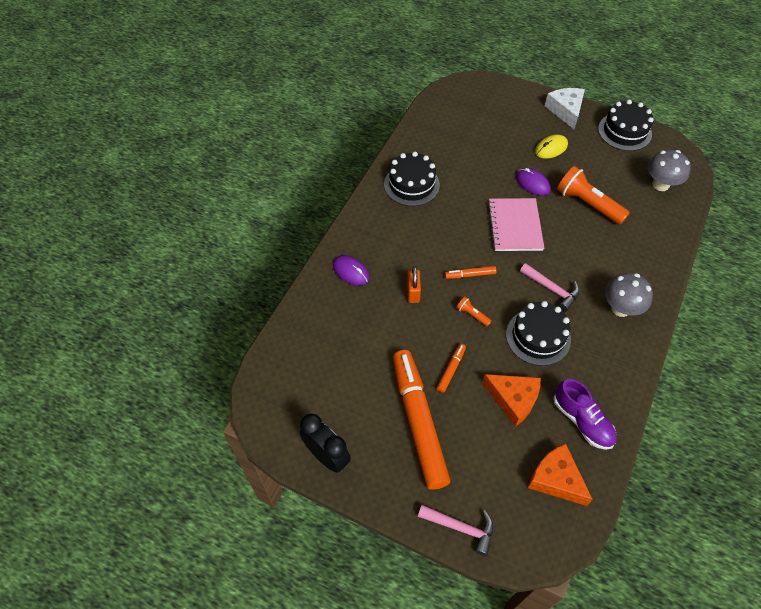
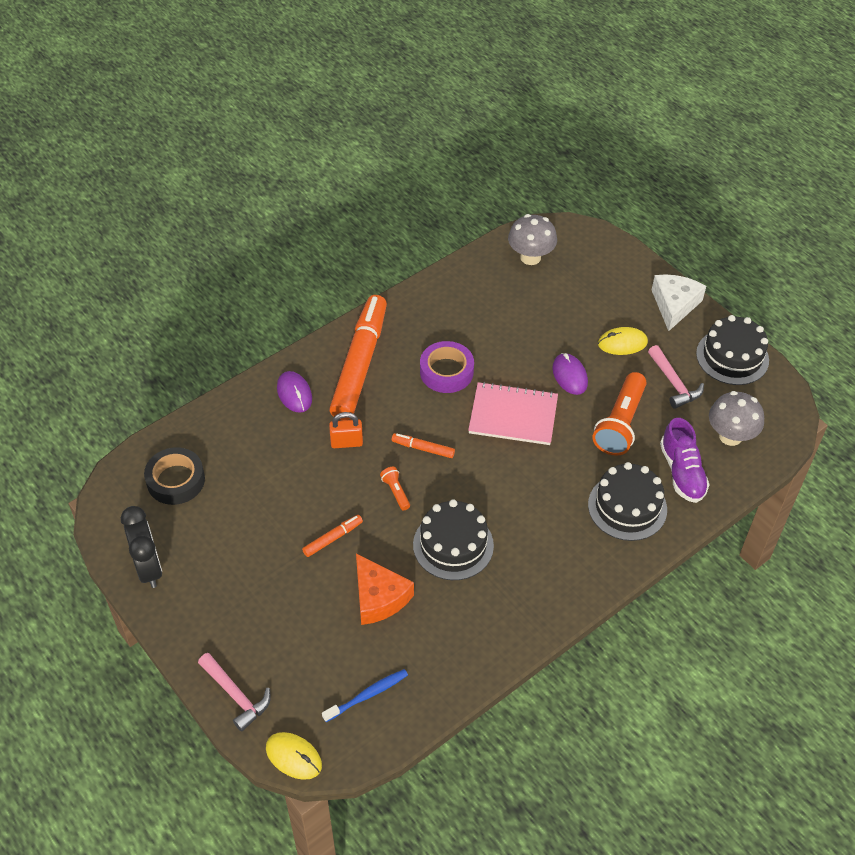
camera: 25 degrees right, 5 degrees down
(303, 376) = (176, 480): none -> black tape
(411, 184) = (425, 324): black cake -> black cake (627, 507)
(413, 293) = (346, 442): orange padlock -> orange padlock turned 60 degrees clockwise
(418, 421) = (263, 575): orange marker -> orange marker (360, 364)
(449, 213) = (446, 372): none -> purple tape
(514, 226) = (513, 415): pink notebook -> pink notebook turned 75 degrees clockwise
(536, 555) = (294, 757): none -> yellow mouse
(552, 289) = (506, 502): pink hammer -> pink hammer (674, 383)
(555, 479) = (367, 695): orange cheese -> blue toothbrush
(582, 421) = (439, 651): purple shoe -> purple shoe (682, 472)
(587, 204) = (620, 424): orange flashlight -> orange flashlight turned 135 degrees counterclockwise
(620, 308) = (572, 554): grey mushroom -> grey mushroom (530, 257)

